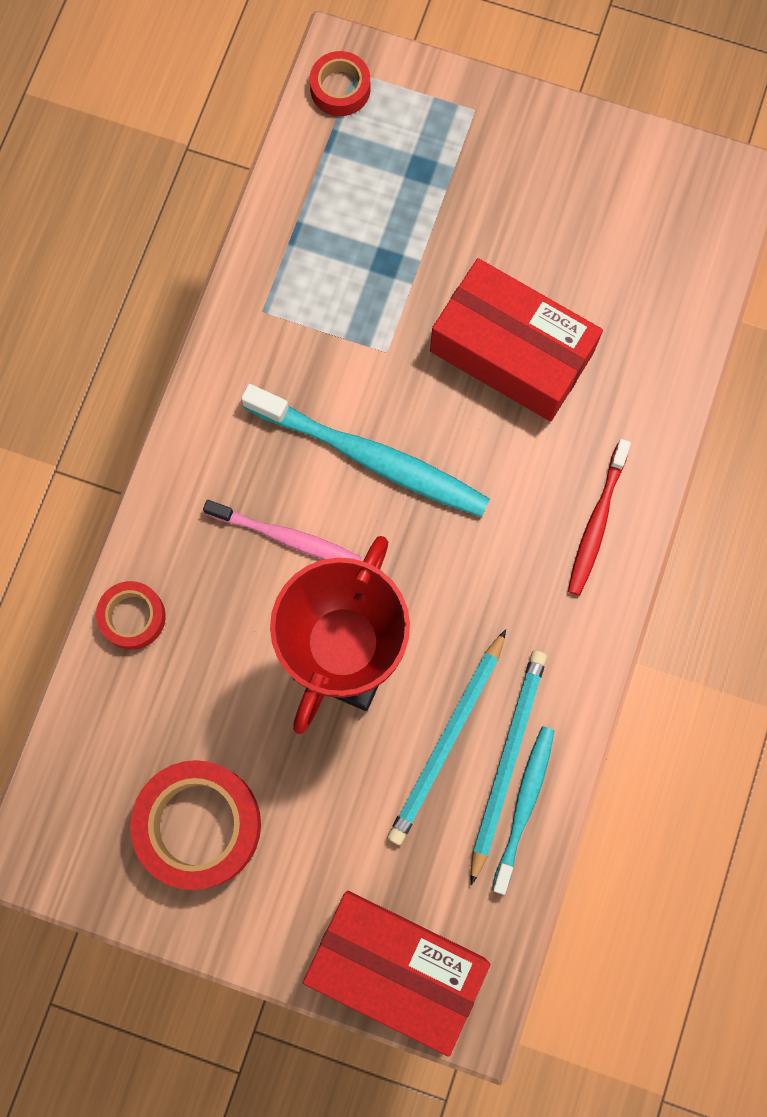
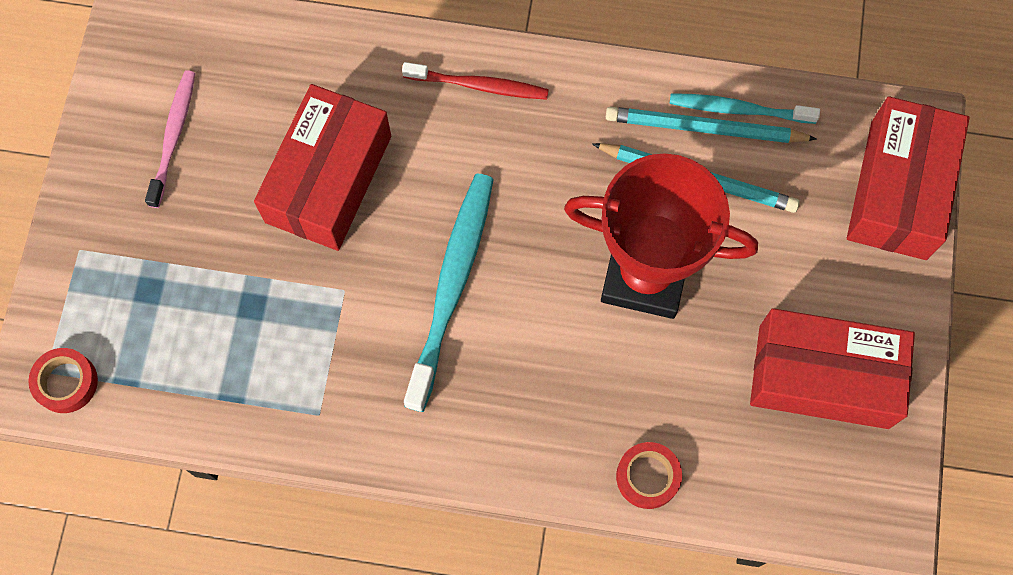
camera: 100 degrees left, 5 degrees down
(199, 825) = (823, 376): red tape -> red box
(287, 537) = (543, 348): pink toothbrush -> pink toothbrush (174, 136)

